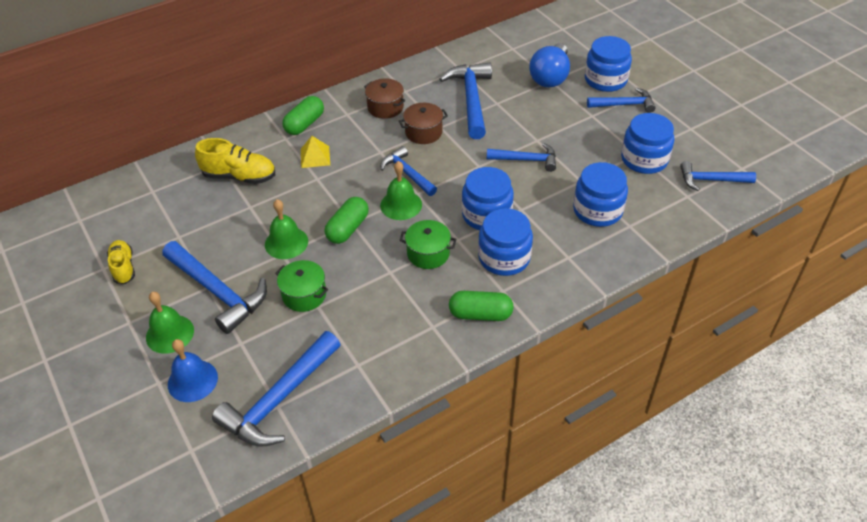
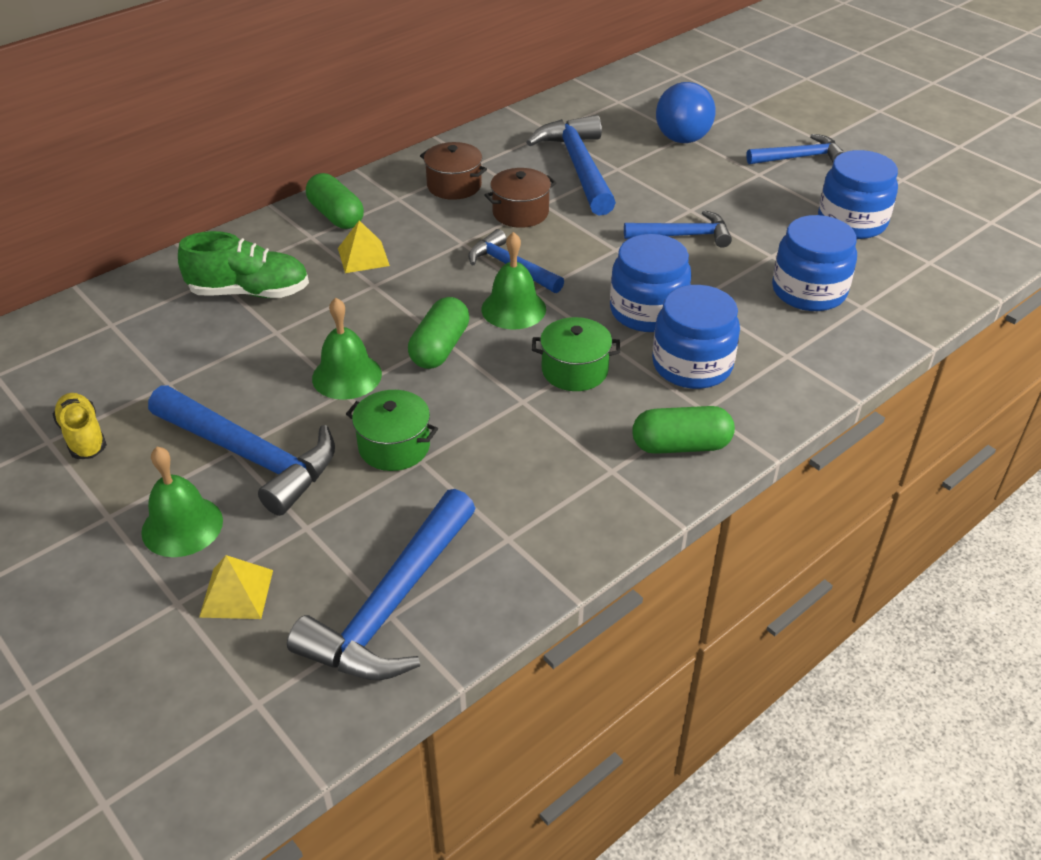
camera: 10 degrees left, 5 degrees down
(192, 380) = (236, 593): blue bell -> yellow pyramid
(239, 176) = (249, 292): yellow shoe -> green shoe
(304, 124) = (336, 216): green capsule -> green capsule turned 60 degrees counterclockwise
(605, 80) = (762, 130): blue jar -> none
(711, 180) = (954, 240): blue hammer -> none

